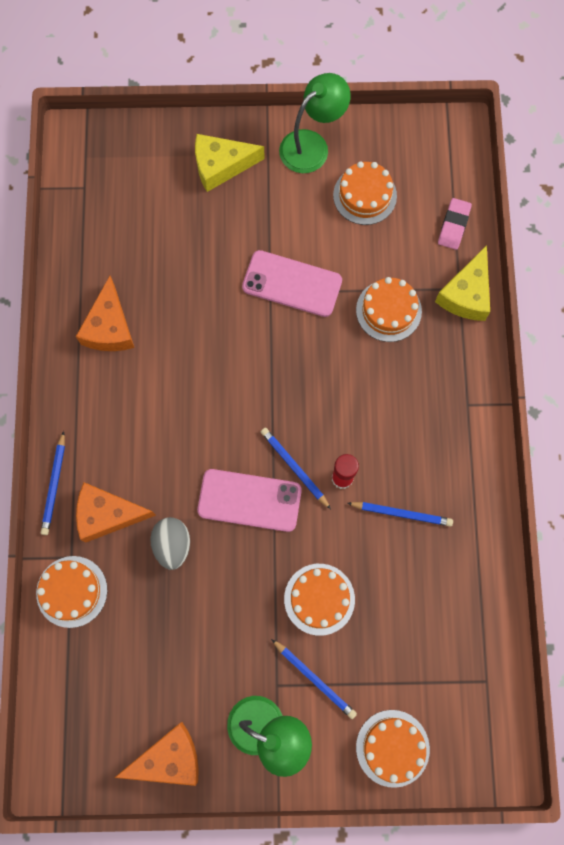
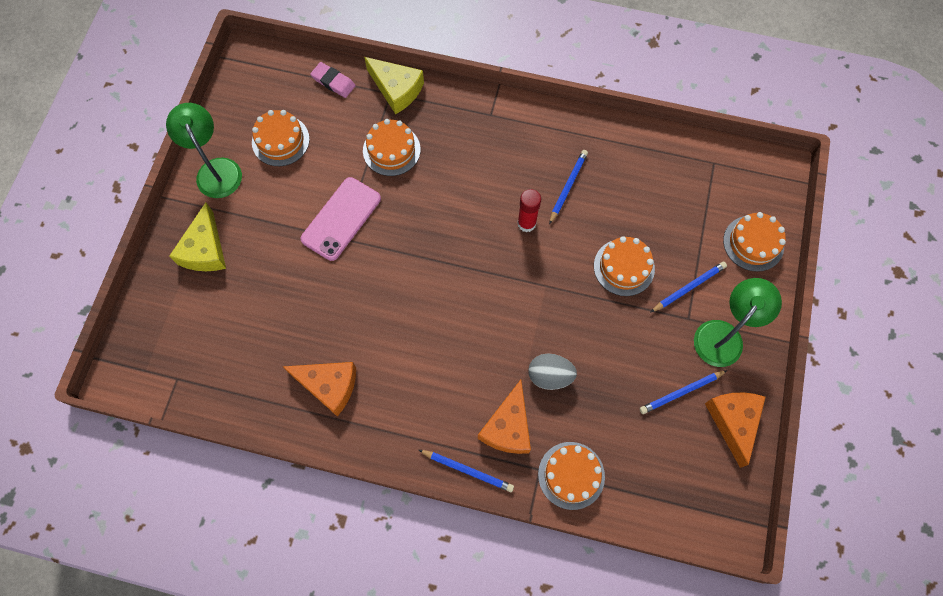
camera: 75 degrees left, 5 degrees down
(249, 500) = (526, 302): pink phone -> none
(294, 467) = (507, 258): blue pencil -> blue pencil (681, 392)

